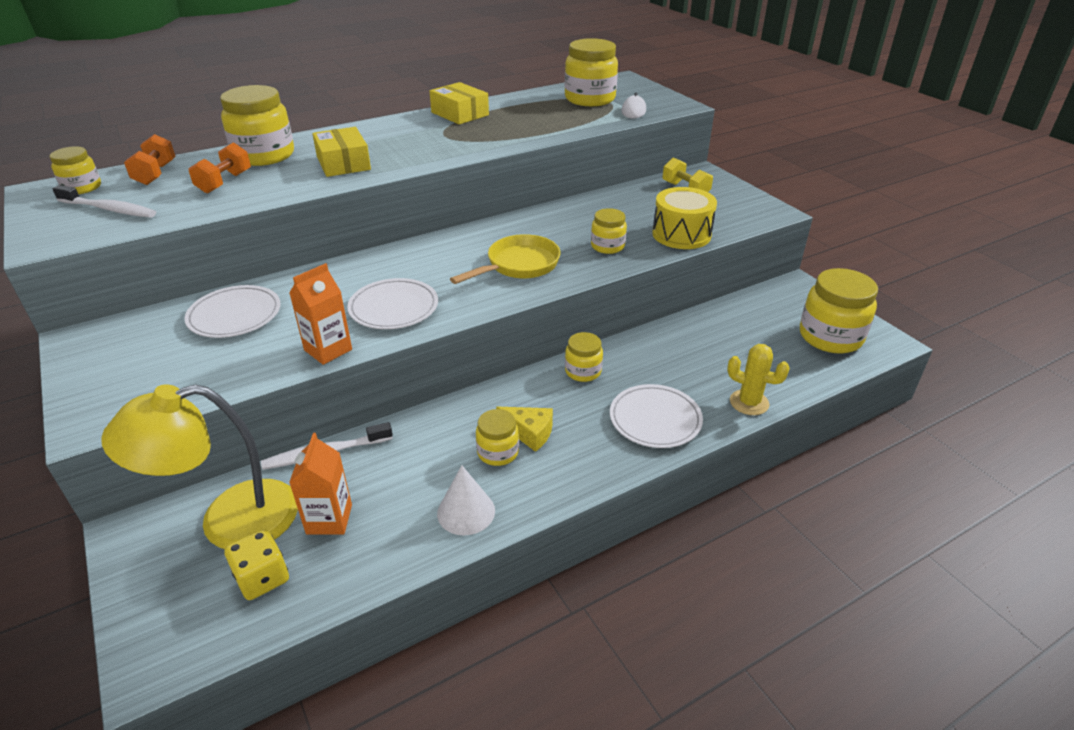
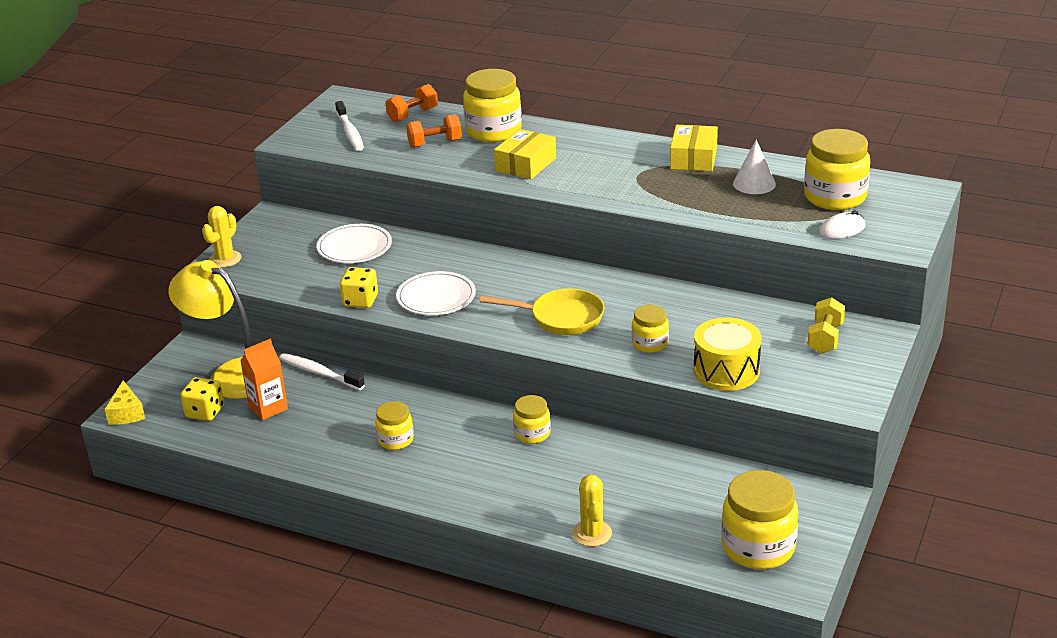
camera: 55 degrees right, 5 degrees down
(82, 188) = (363, 107): yellow jar -> none
(91, 404) = (225, 259): none -> yellow cactus
(328, 350) = (360, 301): orange carton -> yellow dice
(466, 512) = (327, 455): white cone -> white cone (754, 183)
(529, 433) = (430, 443): yellow cheese -> yellow cheese (126, 413)
(655, 419) = (513, 494): white plate -> none

